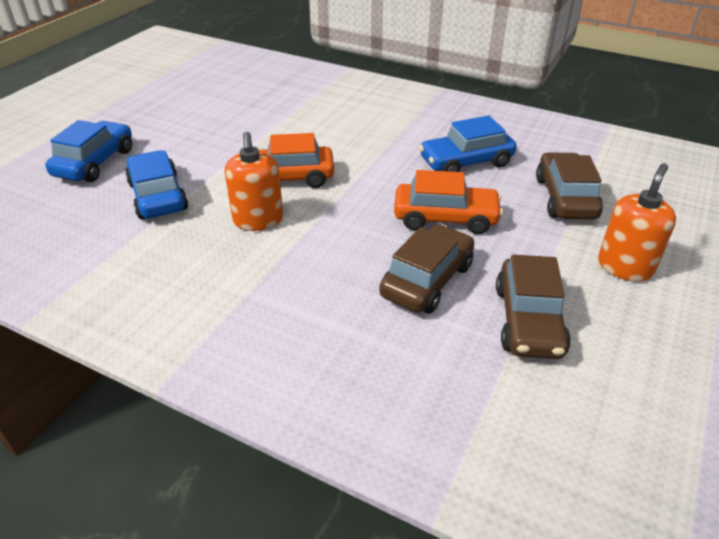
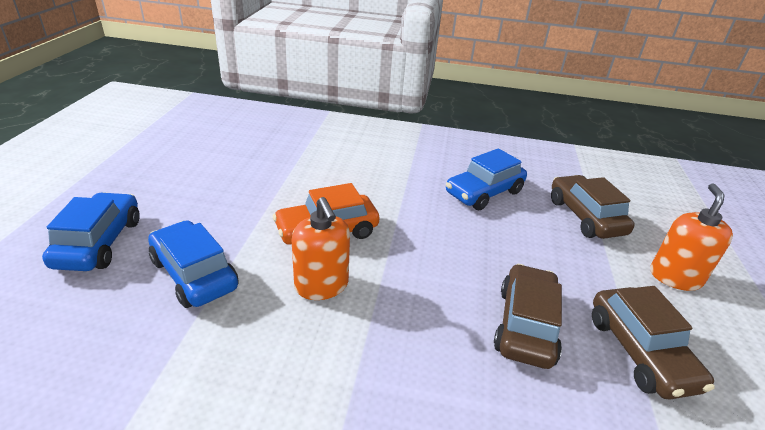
camera: 20 degrees left, 5 degrees down
(445, 218) = (501, 253): orange car -> none

